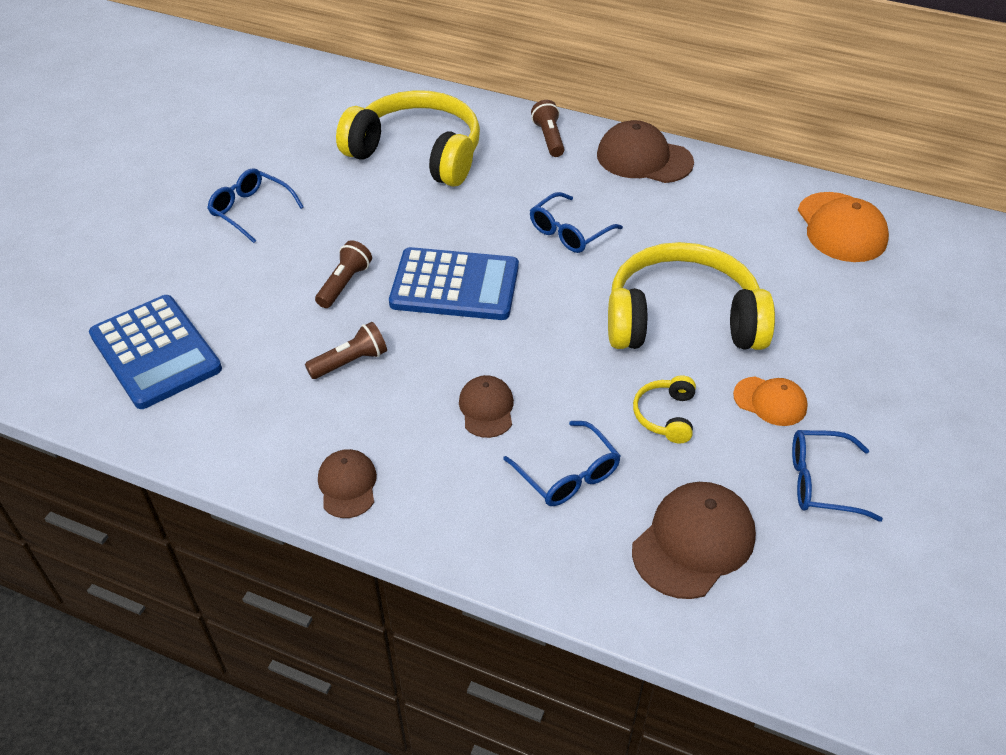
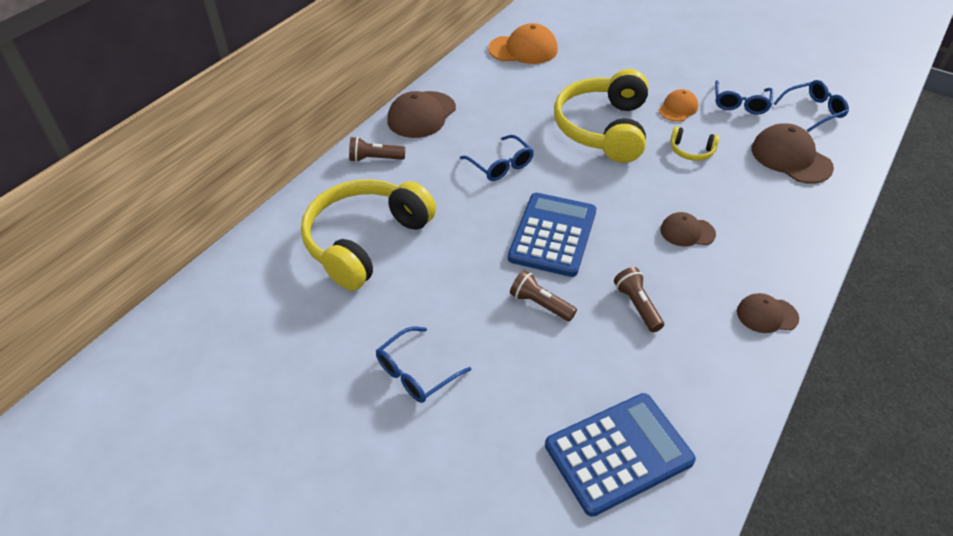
camera: 80 degrees left, 0 degrees up
(568, 475) = (745, 201): blue glasses -> blue glasses (813, 111)

